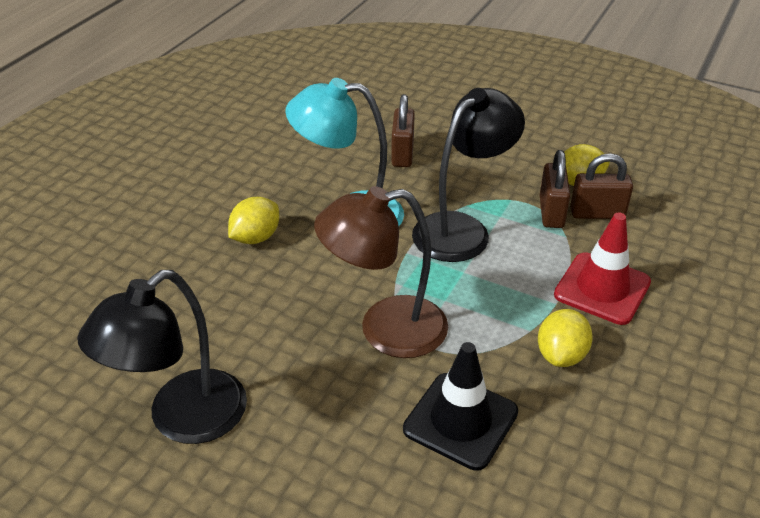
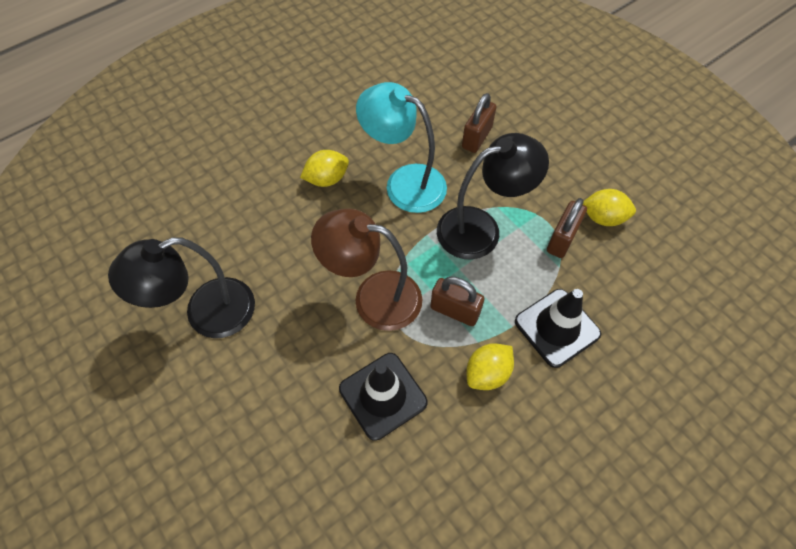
camera: 25 degrees right, 20 degrees up
(597, 213) = (599, 254): brown padlock -> brown padlock (455, 310)
(602, 288) = (557, 328): red traffic cone -> black traffic cone

